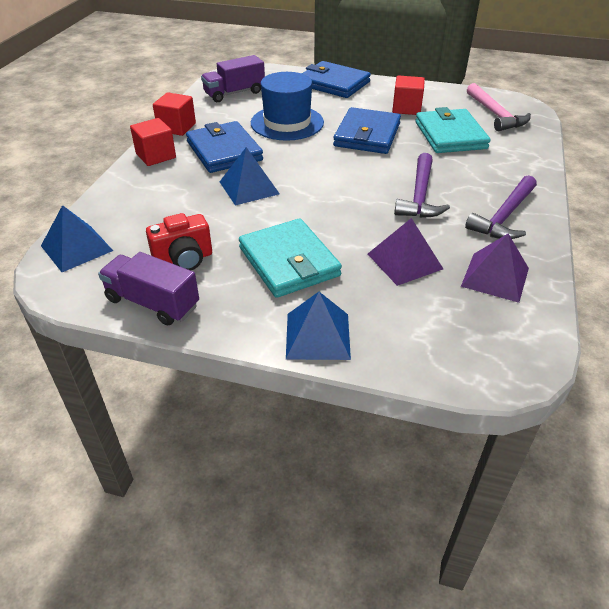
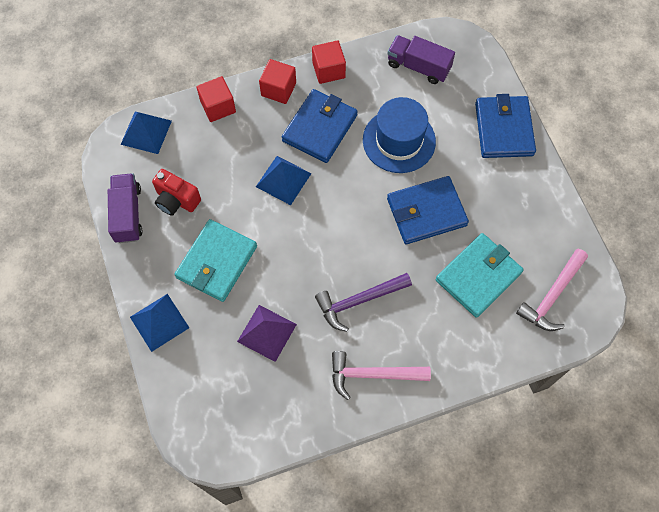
camera: 55 degrees right, 25 degrees up
(406, 108) = (503, 216): red cube -> red cube (218, 107)
(495, 277) = (288, 399): purple pyramid -> none
(504, 216) = (373, 375): purple hammer -> pink hammer

